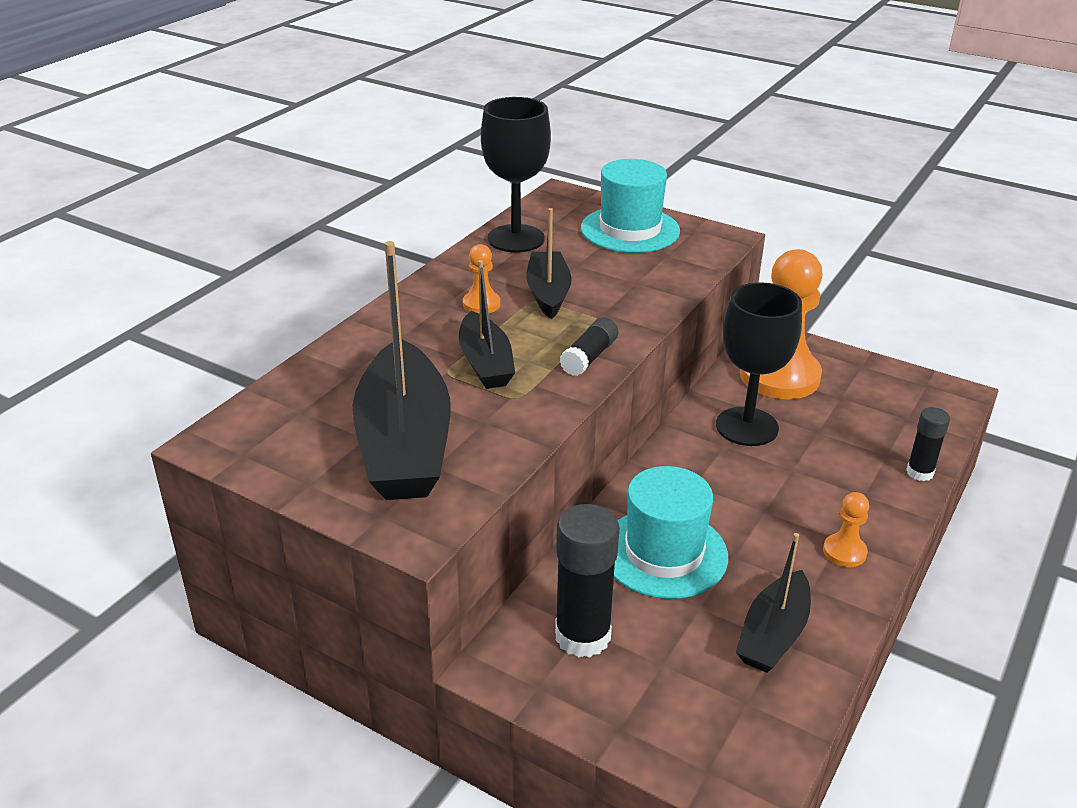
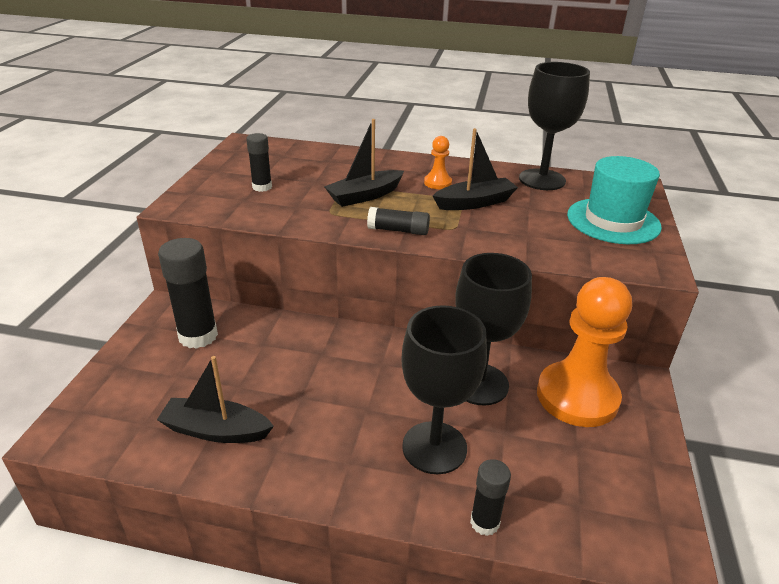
camera: 70 degrees right, 0 degrees up
(404, 444) = (262, 187): black boat -> black glue stick
(664, 553) = (292, 359): turquoise hat -> none
(828, 478) = (434, 447): none -> black goblet
(844, 552) = (331, 468): orange pawn -> none

